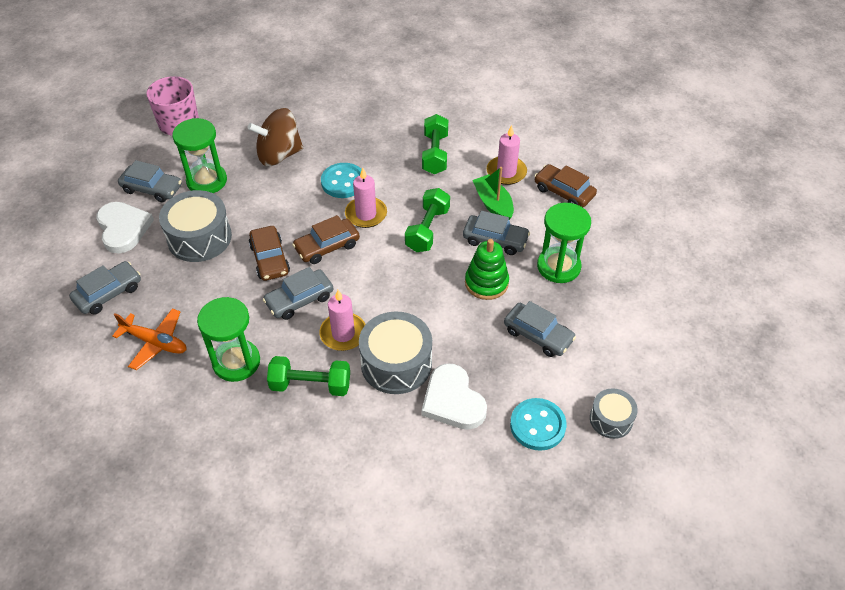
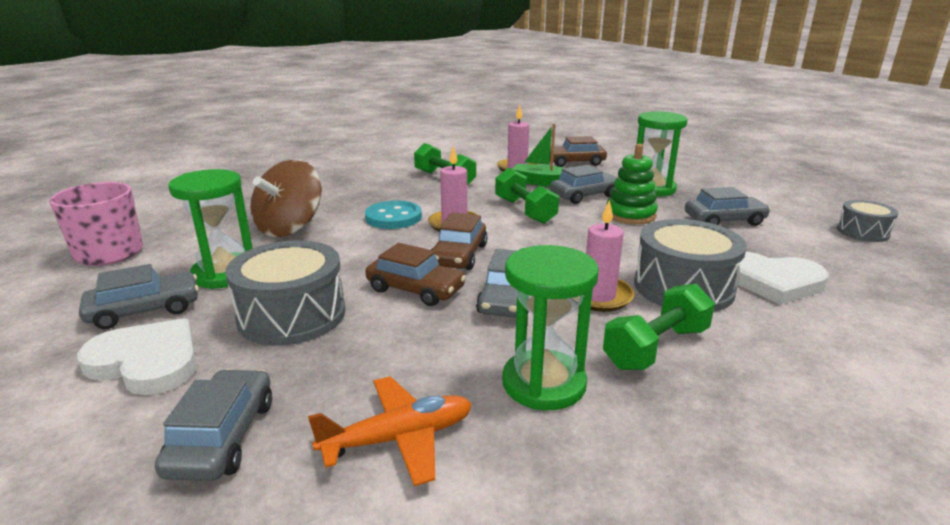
camera: 45 degrees left, 25 degrees down
(537, 425) = (846, 259): turquoise button -> none

